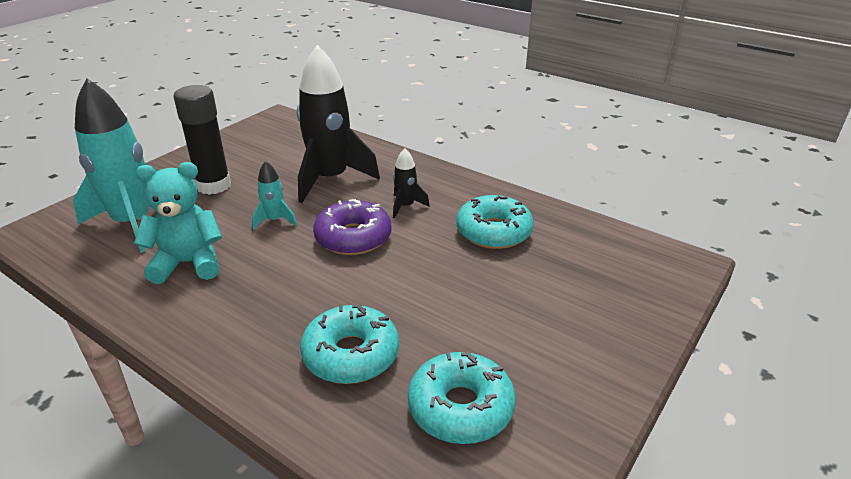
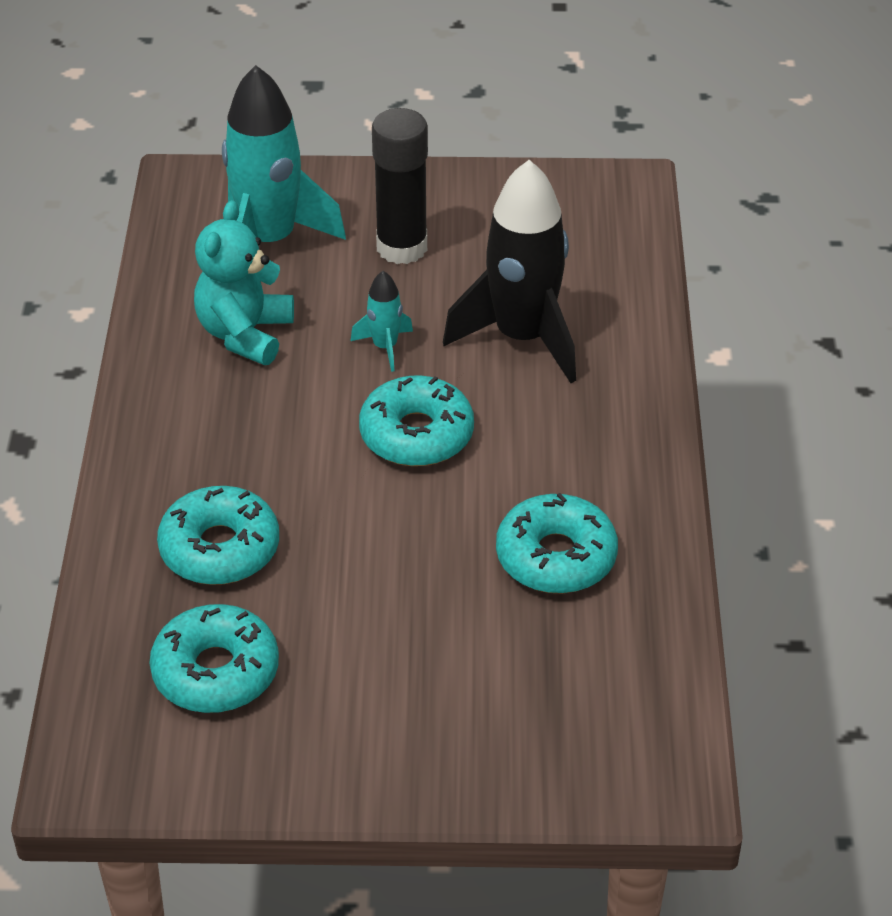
camera: 55 degrees right, 10 degrees up
(188, 263) = (245, 334): turquoise teddy bear -> turquoise teddy bear turned 120 degrees counterclockwise
(353, 237) = (416, 434): purple donut -> turquoise donut
(406, 206) = (531, 443): black rocket -> none

